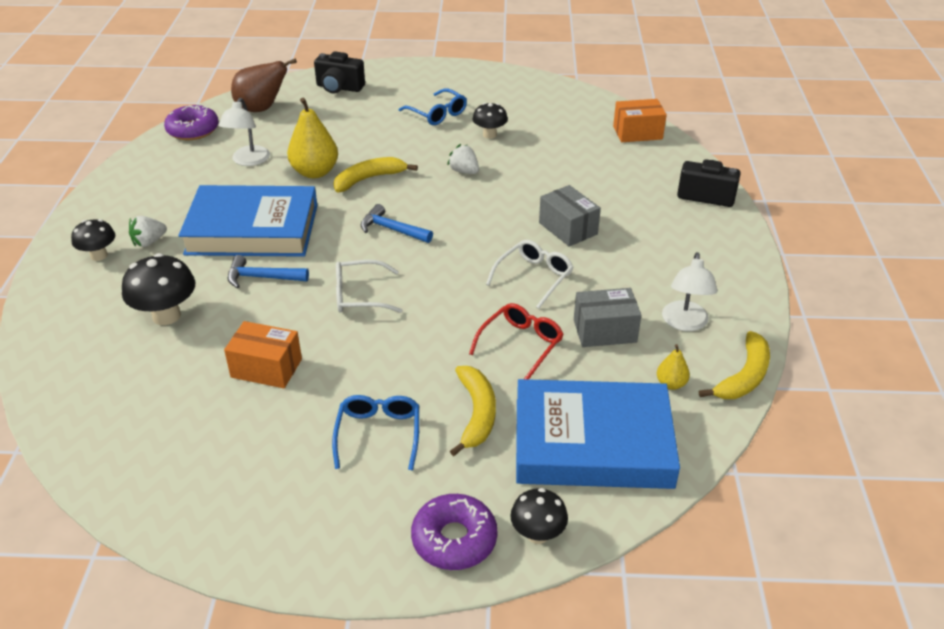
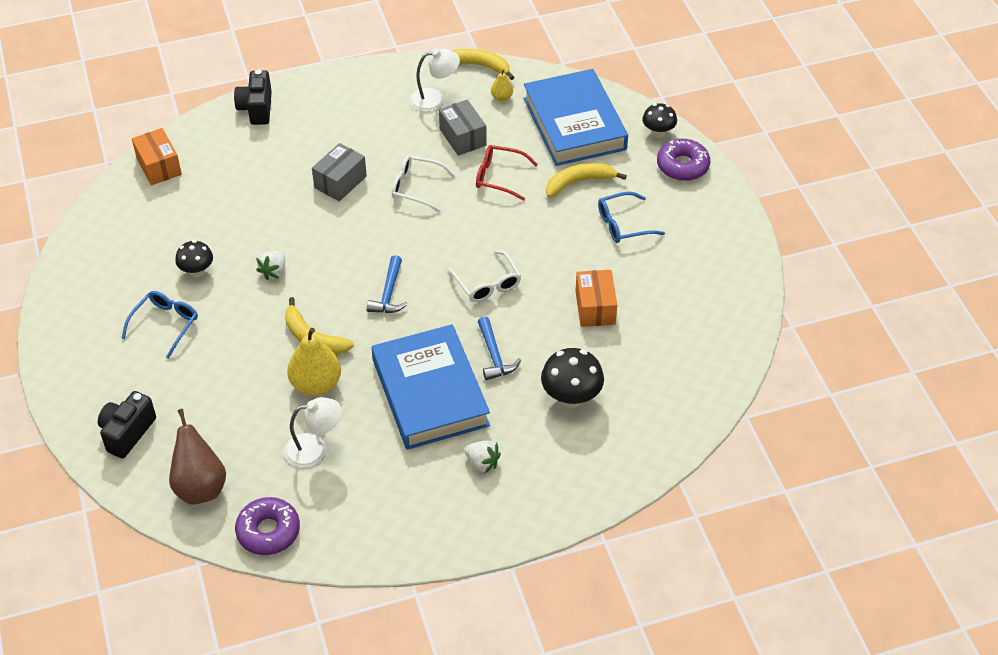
camera: 110 degrees left, 10 degrees up
(99, 255) = (519, 491): black mushroom -> none
(339, 88) = (127, 433): black camera -> black camera turned 150 degrees counterclockwise

